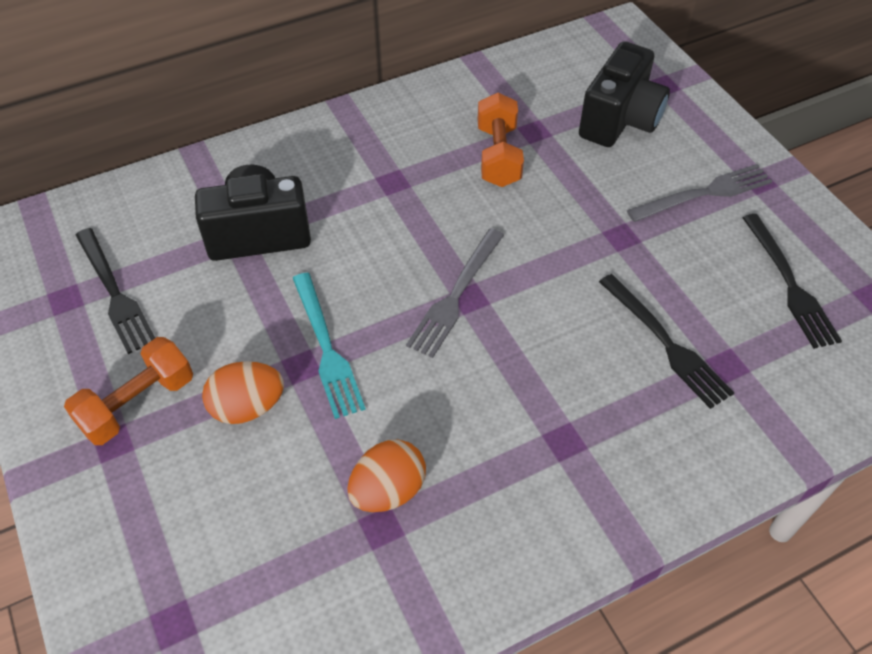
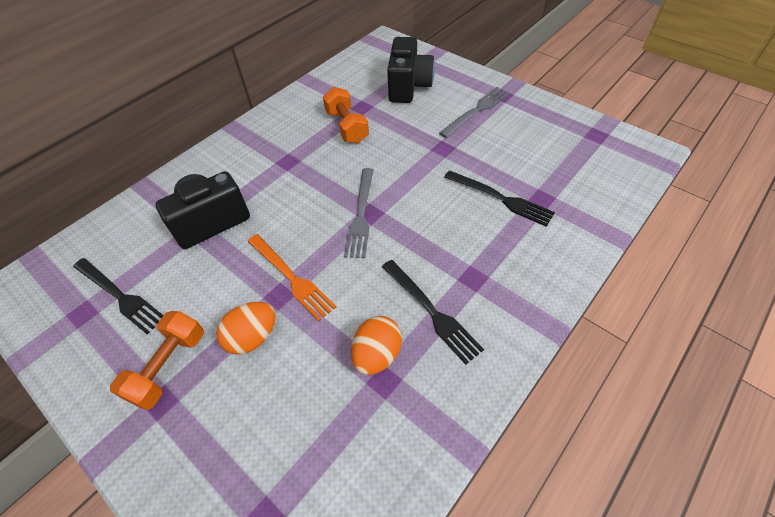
camera: 20 degrees left, 0 degrees up
(326, 348) = (291, 278): turquoise fork -> orange fork
(789, 284) = (549, 143): black fork -> black fork (431, 312)

